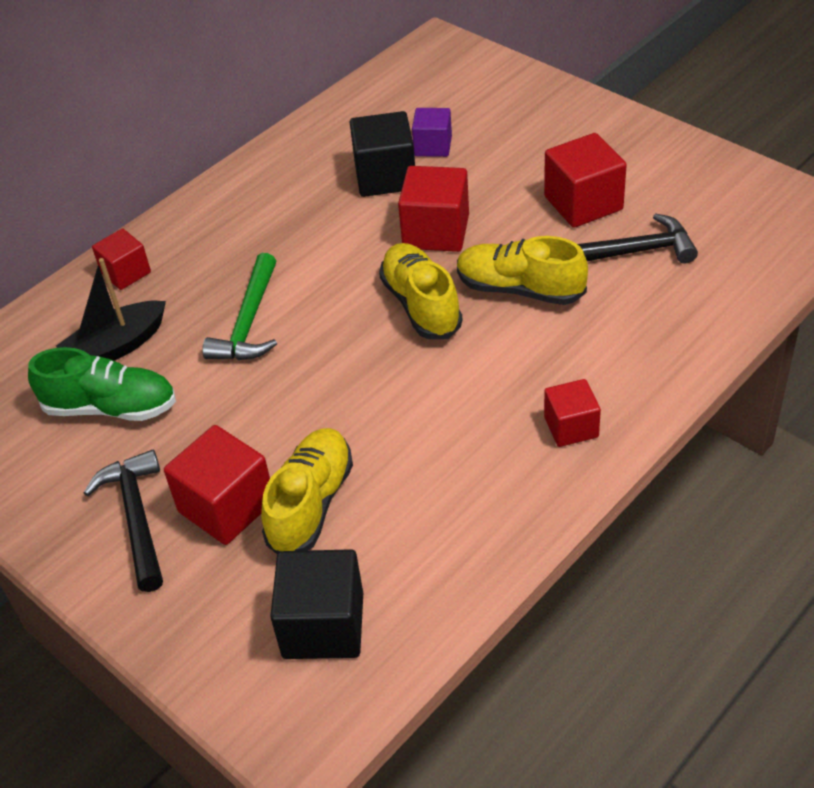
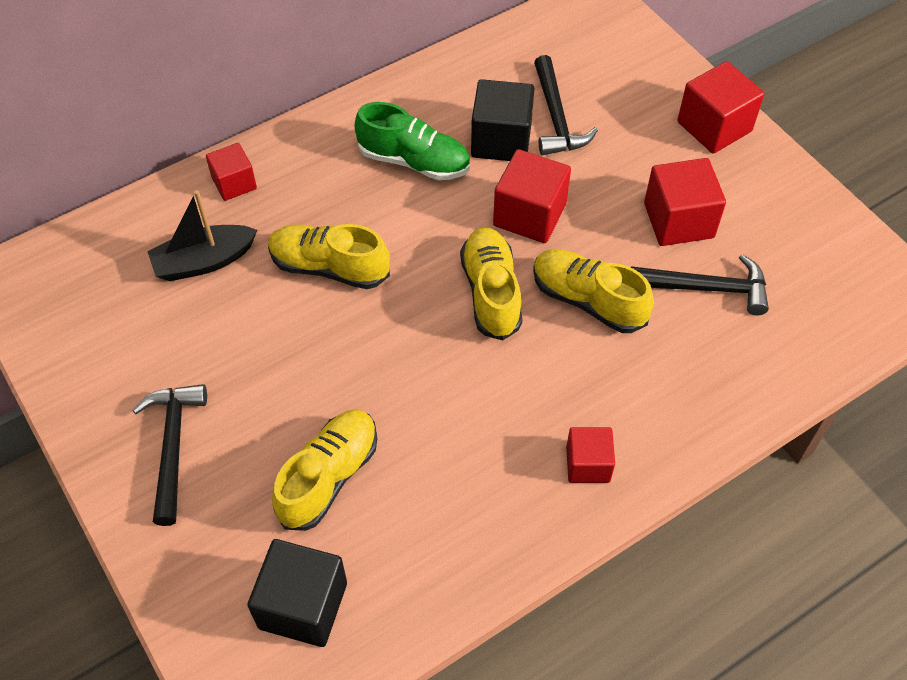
camera: 10 degrees right, 10 degrees up
(110, 407) = (181, 324): green shoe -> green shoe (414, 161)
(226, 506) = (254, 458): red cube -> red cube (714, 127)
(249, 322) = (329, 267): green hammer -> yellow shoe
(433, 146) = (556, 117): purple cube -> black hammer

